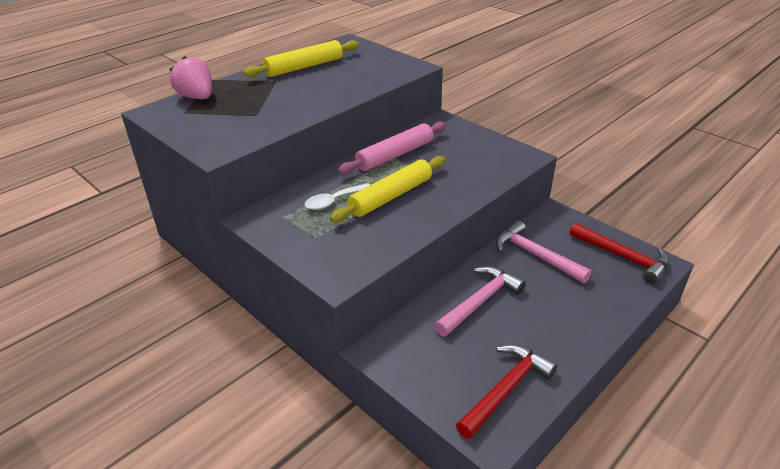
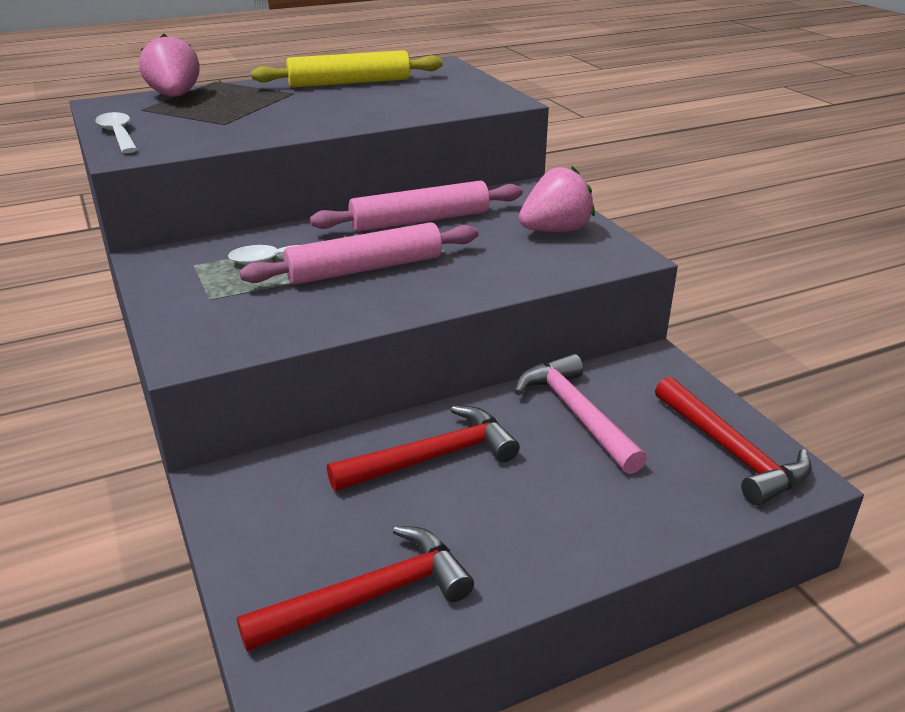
camera: 20 degrees right, 5 degrees down
(193, 137) = (118, 135): none -> white spoon
(391, 196) = (365, 269): yellow rolling pin -> pink rolling pin
(477, 147) = (555, 230): none -> pink strawberry
(479, 302) = (432, 457): pink hammer -> red hammer

